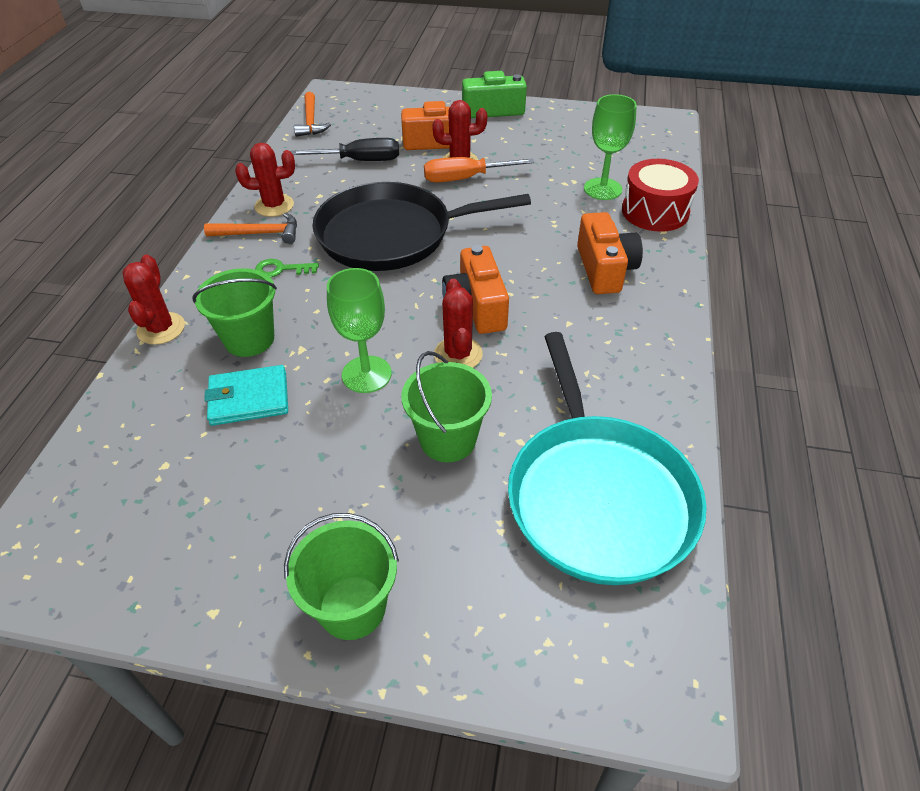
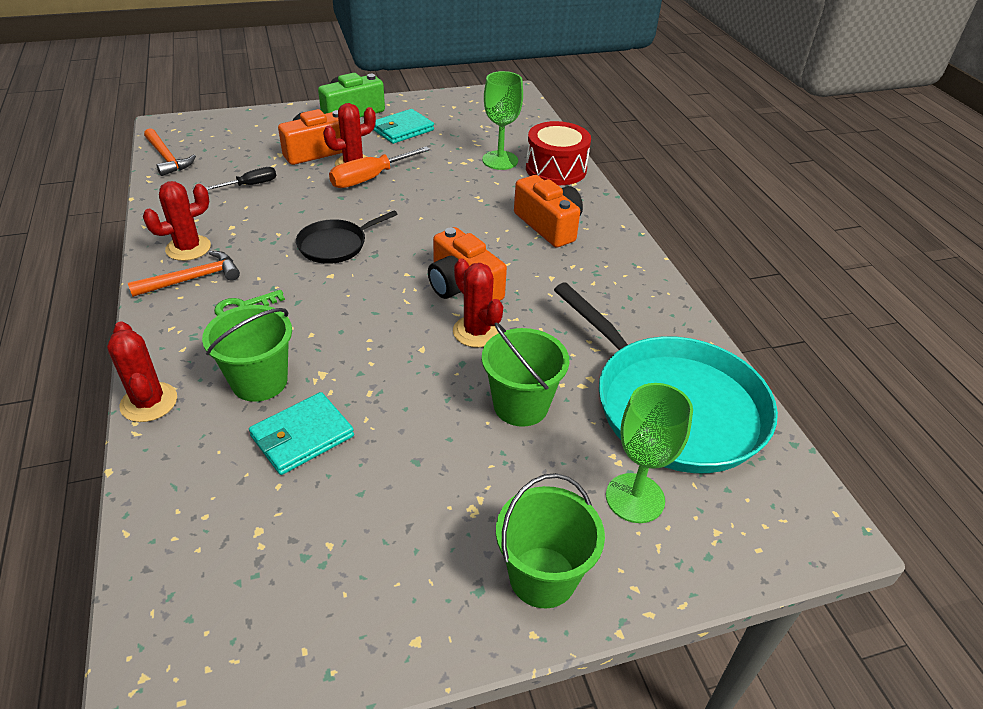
camera: 30 degrees left, 5 degrees down
(360, 161) = (251, 185): black screwdriver -> black screwdriver, size x0.61
(366, 374) = (405, 375): green goblet -> green goblet (635, 498)
(392, 235) = (335, 245): black pan -> black pan, size x0.49
(528, 137) = (402, 129): none -> turquoise wallet

